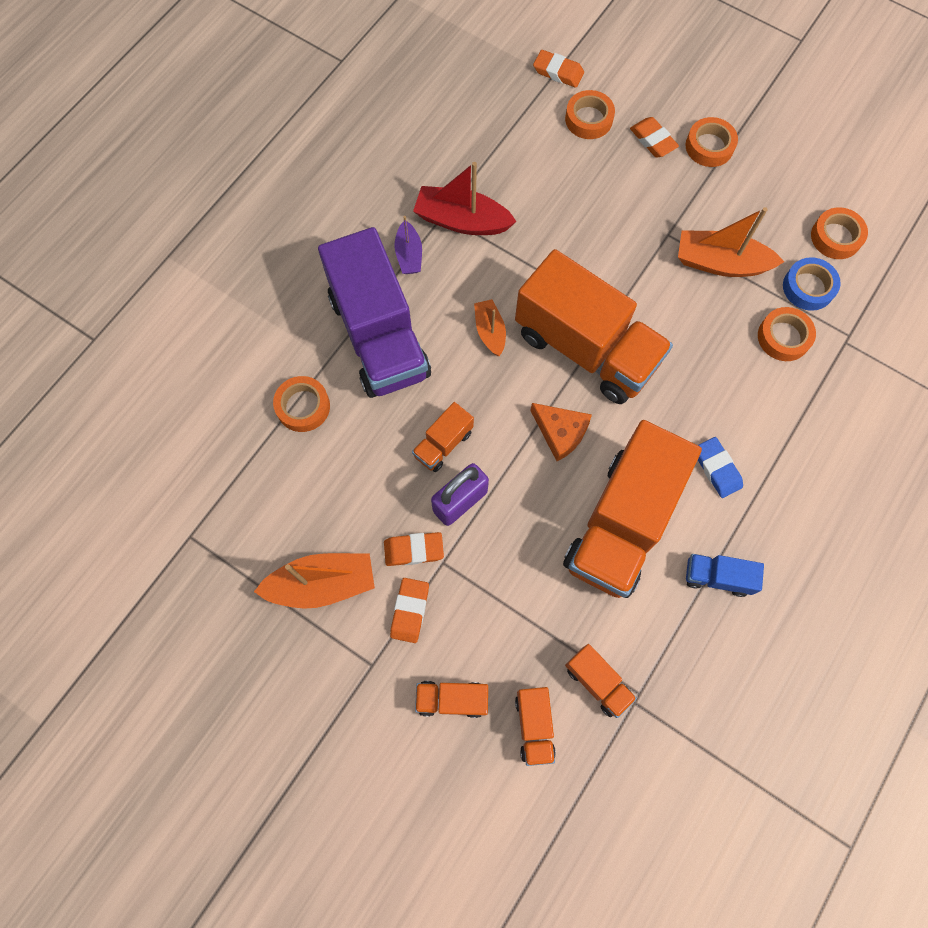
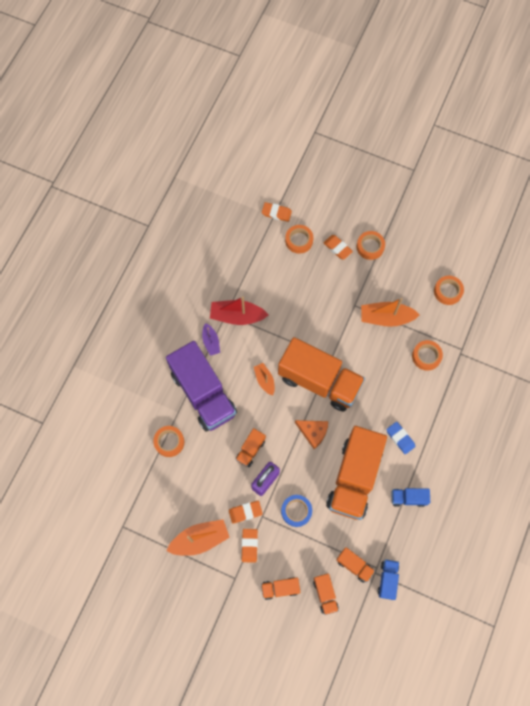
camera: 10 degrees left, 0 degrees up
(656, 720) = (387, 580): none -> blue truck
(808, 287) = (436, 324): blue tape -> blue tape (296, 511)

